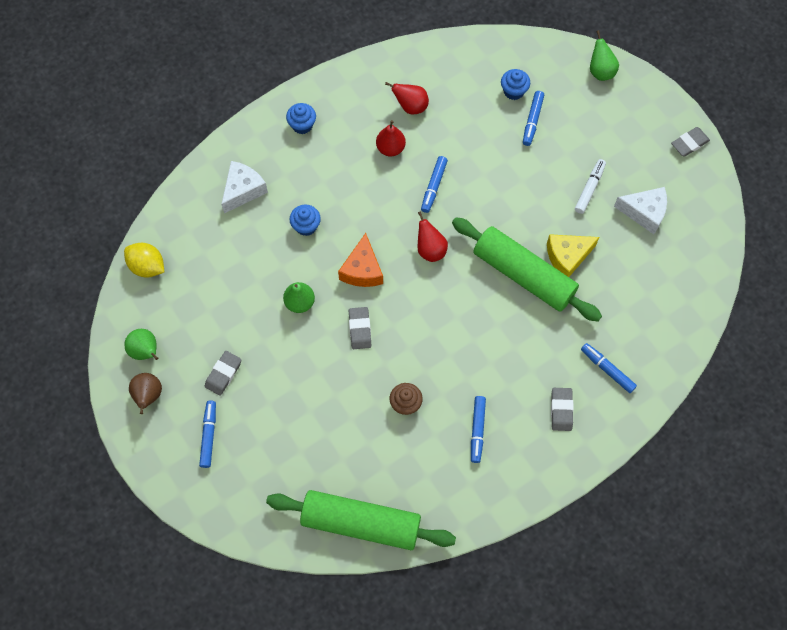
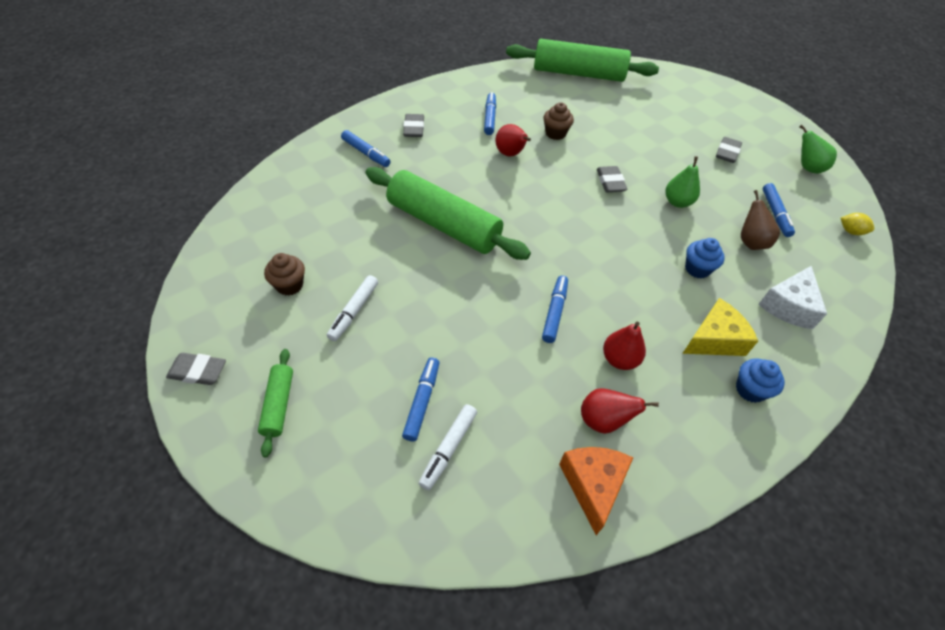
camera: 175 degrees right, 15 degrees down
(147, 266) = (851, 231): yellow lemon -> yellow lemon, size x0.60
(148, 396) = (785, 140): brown pear -> brown pear (750, 242)
(209, 435) = (719, 117): blue marker -> blue marker (775, 214)
(362, 270) = (621, 228): orange cheese -> orange cheese (593, 485)
(430, 249) = (549, 247): red pear -> red pear (510, 154)
(513, 91) = (448, 449): blue cupcake -> white marker
(567, 257) = (392, 240): yellow cheese -> yellow cheese (714, 339)
(600, 71) = (302, 488): green pear -> none
(628, 120) = (278, 405): none -> green rolling pin
(644, 212) = (289, 285): white cheese -> brown cupcake
(689, 143) = (198, 371): grey eraser -> grey eraser turned 45 degrees clockwise

